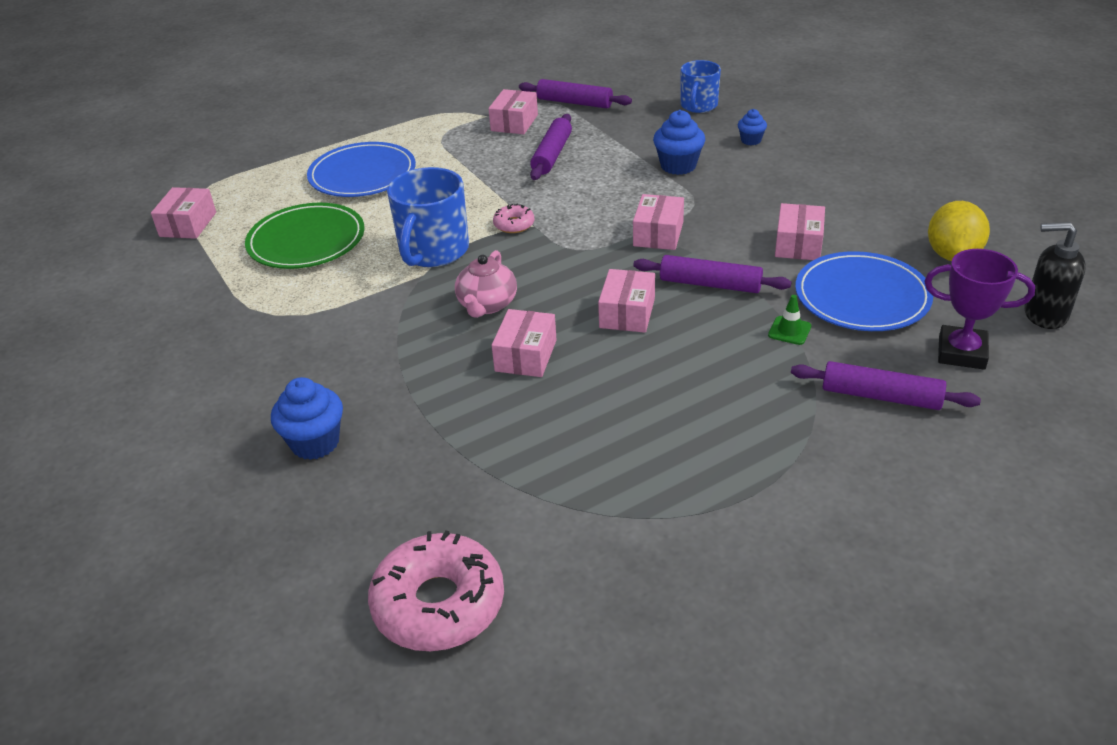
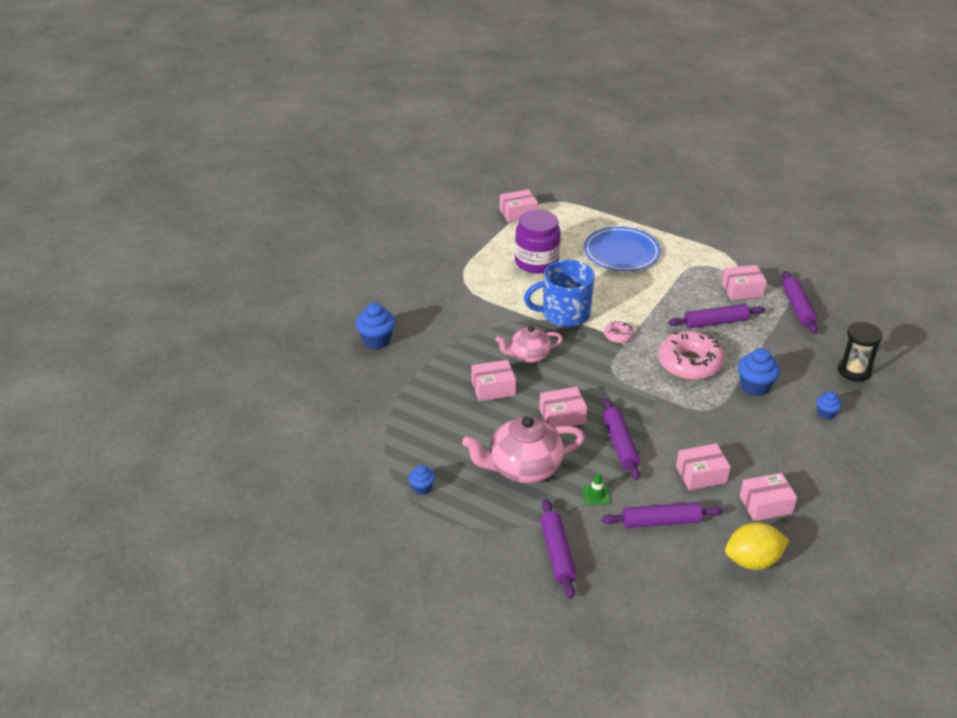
camera: 60 degrees right, 0 degrees up
(306, 241) = (536, 262): green plate -> purple jar
(439, 604) = (298, 425): pink donut -> pink donut (689, 363)
(658, 234) = (659, 403): pink box -> pink box (765, 505)
(685, 490) = (422, 488): none -> blue cupcake
(698, 106) = (854, 371): blue mug -> black hourglass
(703, 376) = (523, 468): none -> pink teapot
(862, 296) = (661, 522): blue plate -> purple rolling pin
(961, 352) = (631, 586): purple trophy -> none
(1044, 315) = (711, 625): black soap dispenser -> none

